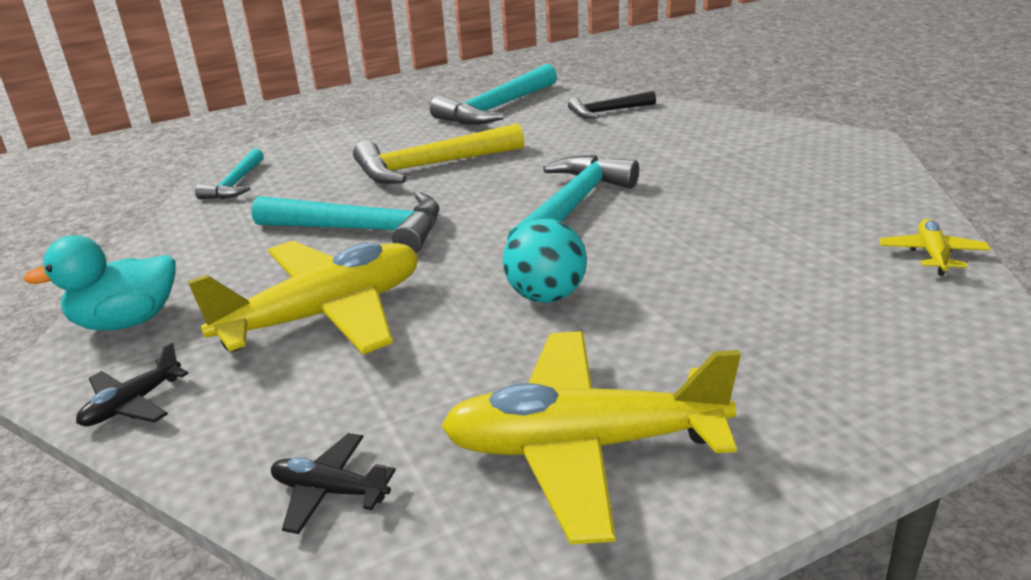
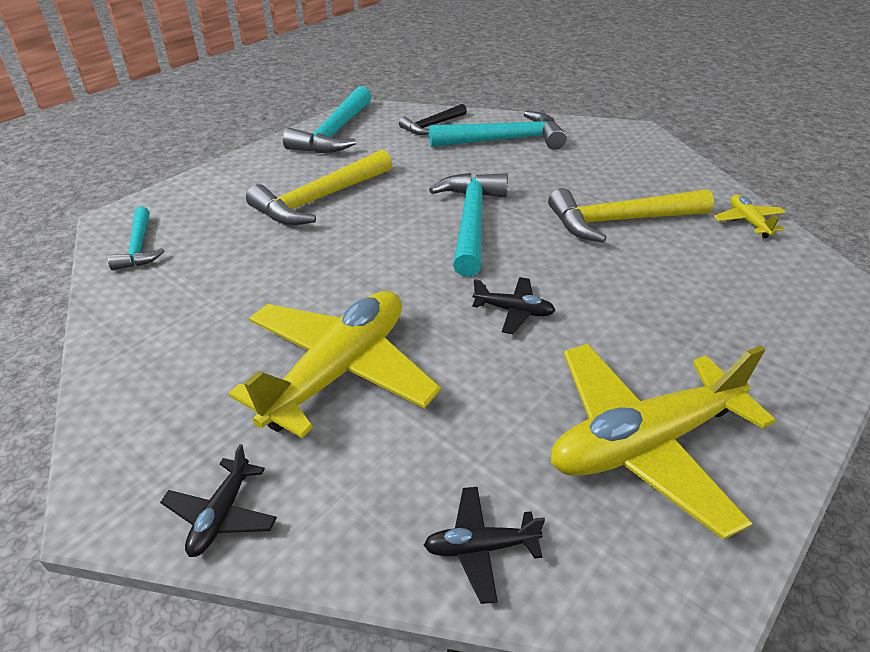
camera: 25 degrees left, 10 degrees up
(127, 321) = (141, 424): turquoise duck -> none
(361, 230) = (306, 276): turquoise hammer -> turquoise hammer (504, 140)
(546, 296) = (513, 311): turquoise ball -> black plane
(753, 230) = (620, 221): none -> yellow hammer

